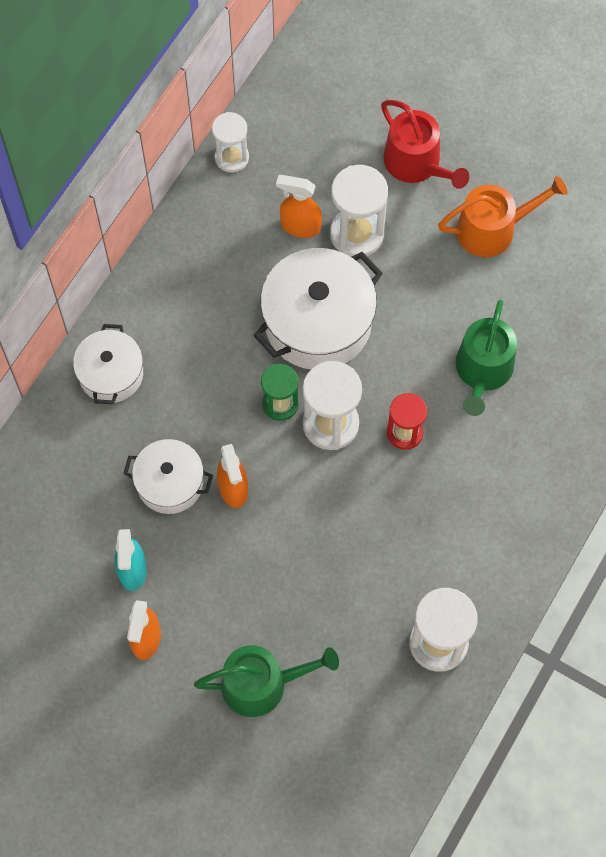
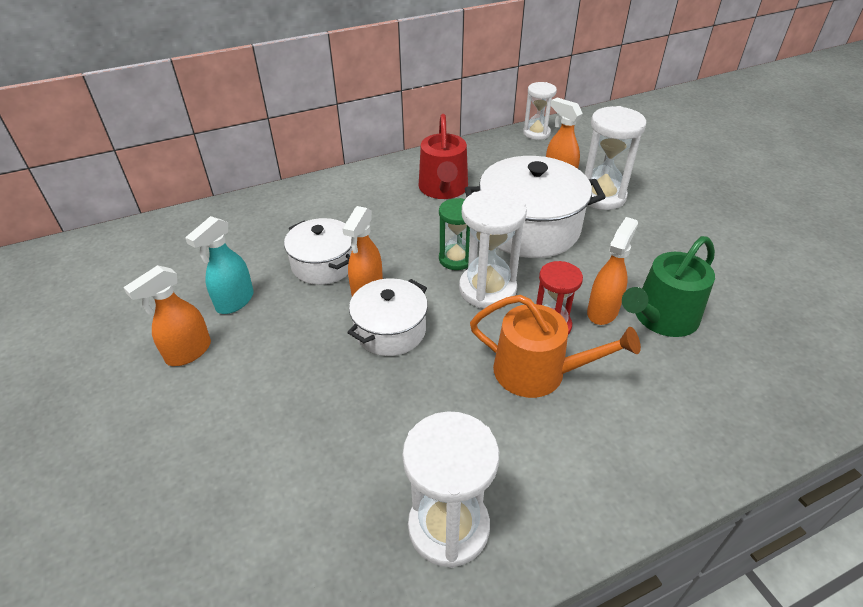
camera: 35 degrees right, 25 degrees down
(111, 374) = (350, 192): white pot -> white pot (390, 330)
(262, 684) = (238, 449): green watering can -> none
(417, 164) = (679, 181): red watering can -> red watering can (443, 189)
(435, 391) = (602, 311): none -> orange spray bottle
(493, 229) = (727, 236): orange watering can -> orange watering can (538, 372)

